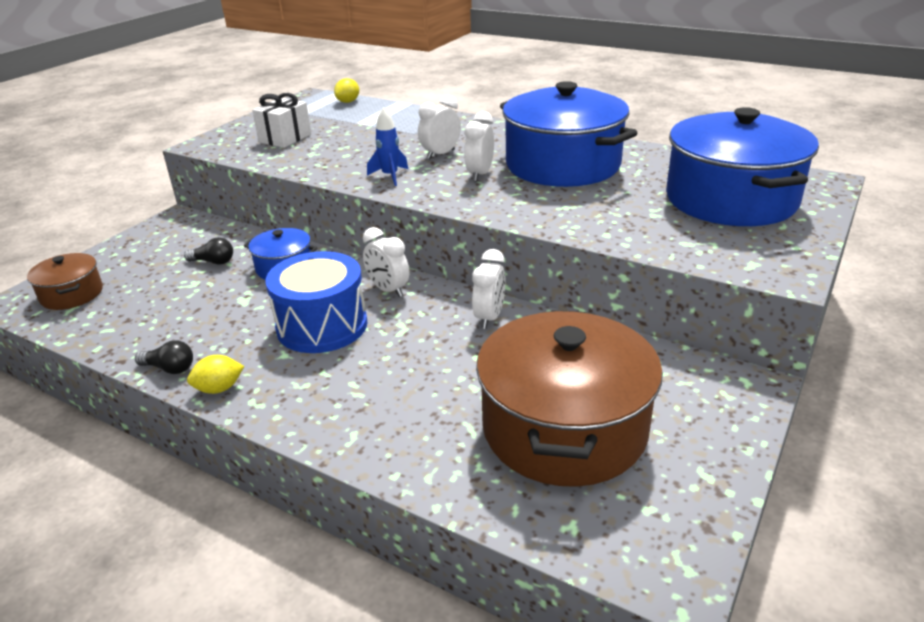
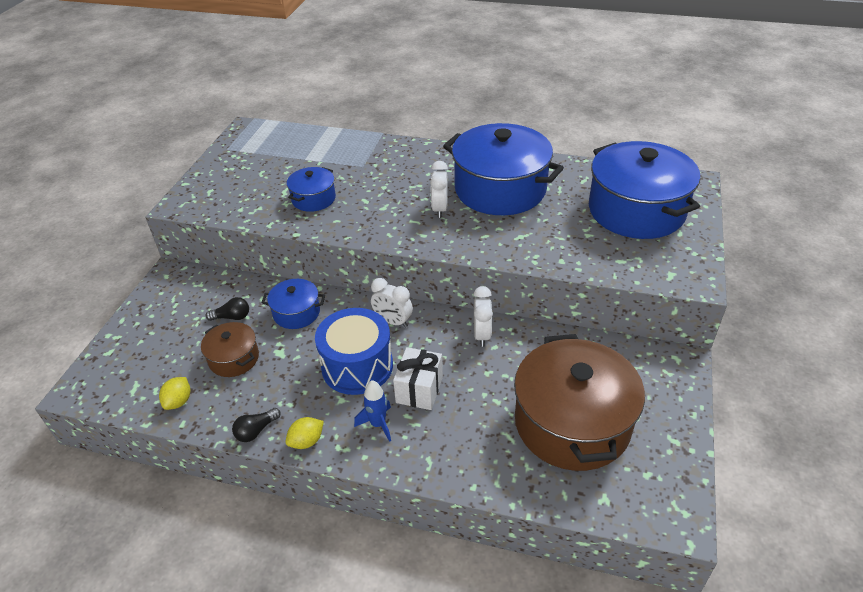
camera: 15 degrees left, 10 degrees up
(72, 294) = (125, 373): brown pot -> brown pot (234, 358)
(170, 368) = (256, 431): black light bulb -> black light bulb turned 135 degrees clockwise
(285, 138) = (252, 187): white gift -> white gift (419, 389)
(343, 153) = (313, 199): none -> blue pot
(348, 102) = (284, 132): yellow lemon -> yellow lemon (178, 401)
(390, 176) = (367, 221): blue rocket -> blue rocket (378, 424)
(440, 154) = (397, 189): white clock -> none

